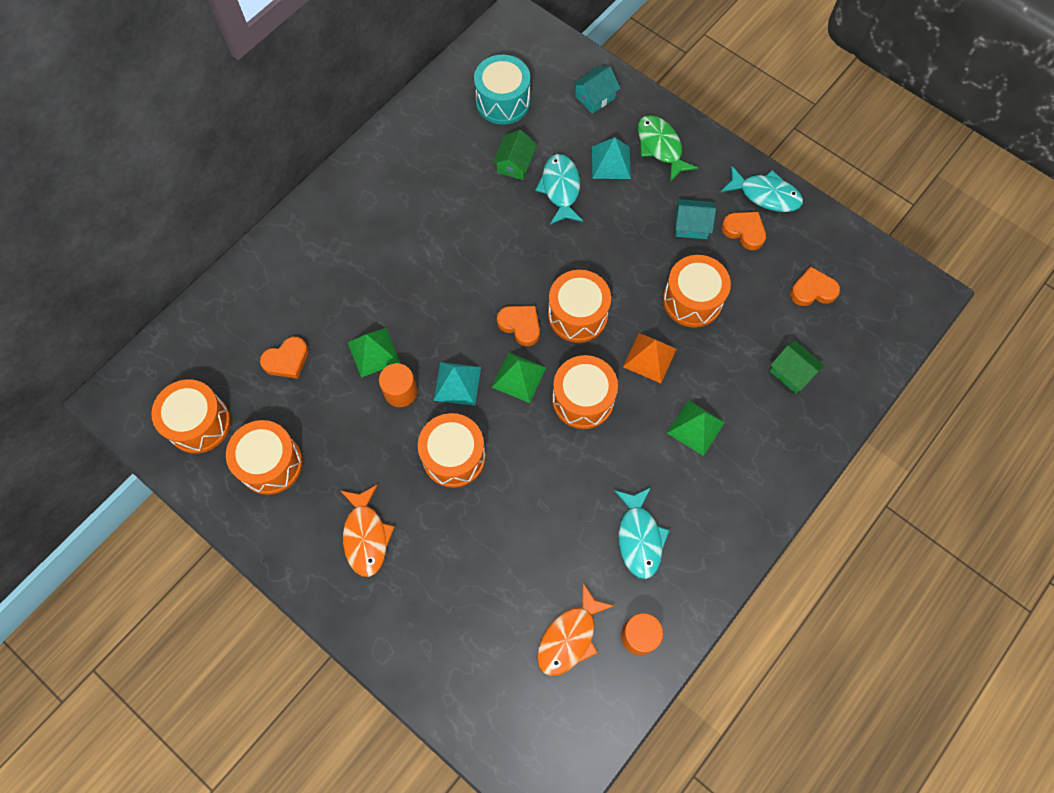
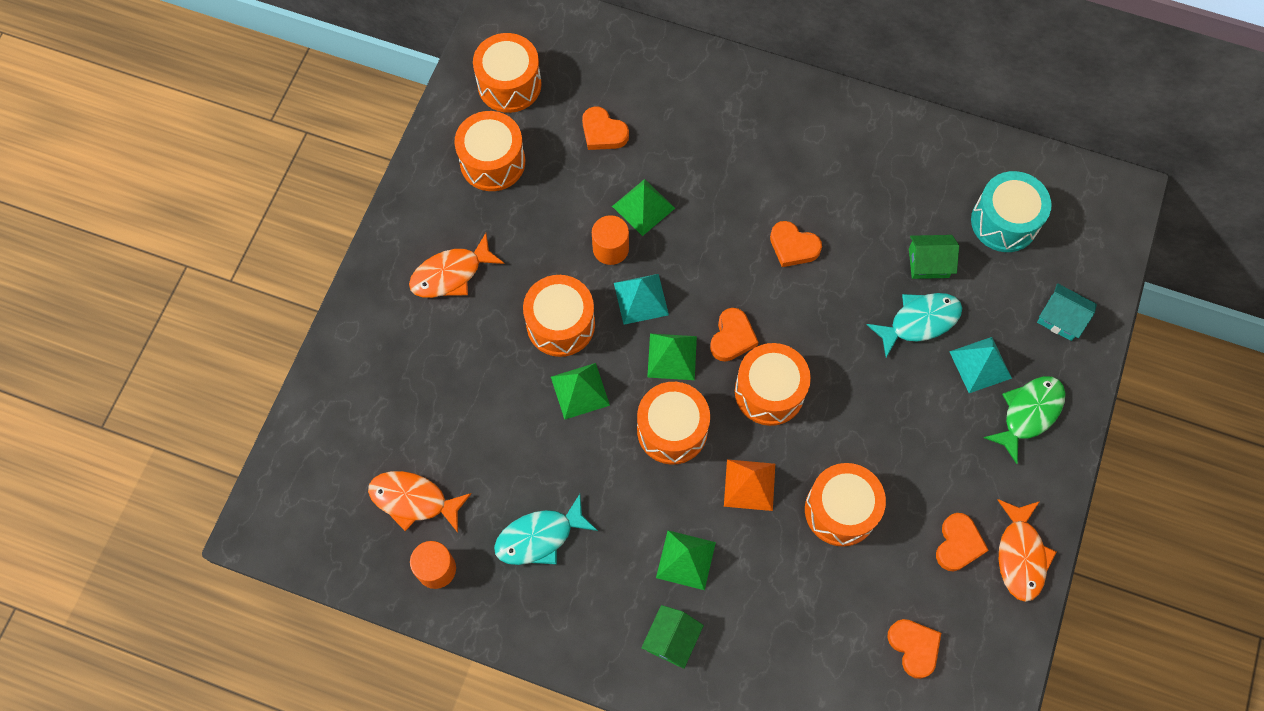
camera: 70 degrees right, 0 degrees up
(460, 252) = (793, 246): none -> orange heart
(521, 461) = (580, 391): none -> green pyramid
(691, 225) = (938, 480): turquoise house -> none
(765, 195) = (1020, 555): turquoise fish -> orange fish
(792, 372) = (796, 650): green house -> green house (671, 639)

